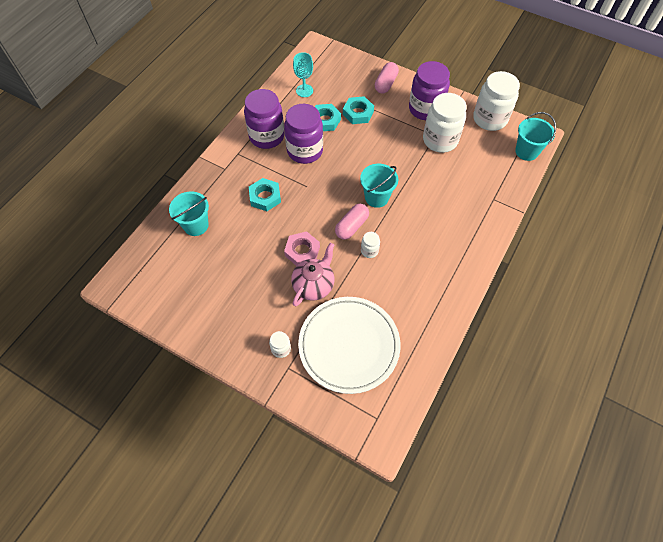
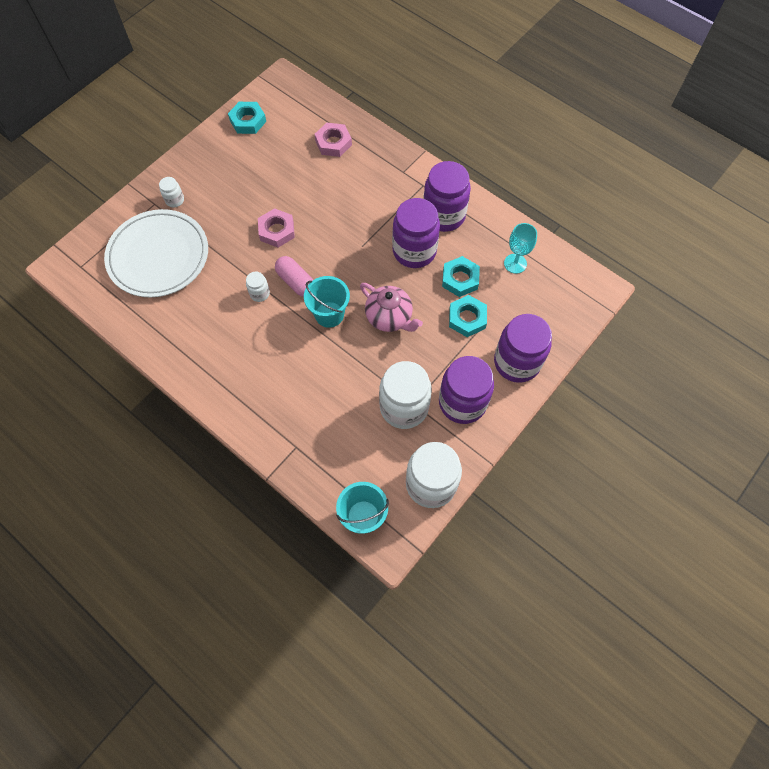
camera: 100 degrees right, 5 degrees up
(196, 225) = (333, 143): turquoise bucket -> pink nut
(265, 197) = (355, 205): turquoise nut -> turquoise nut (248, 121)
(314, 285) = (234, 236): pink teapot -> pink teapot (390, 317)
(386, 84) = (517, 362): pink capsule -> purple jar

